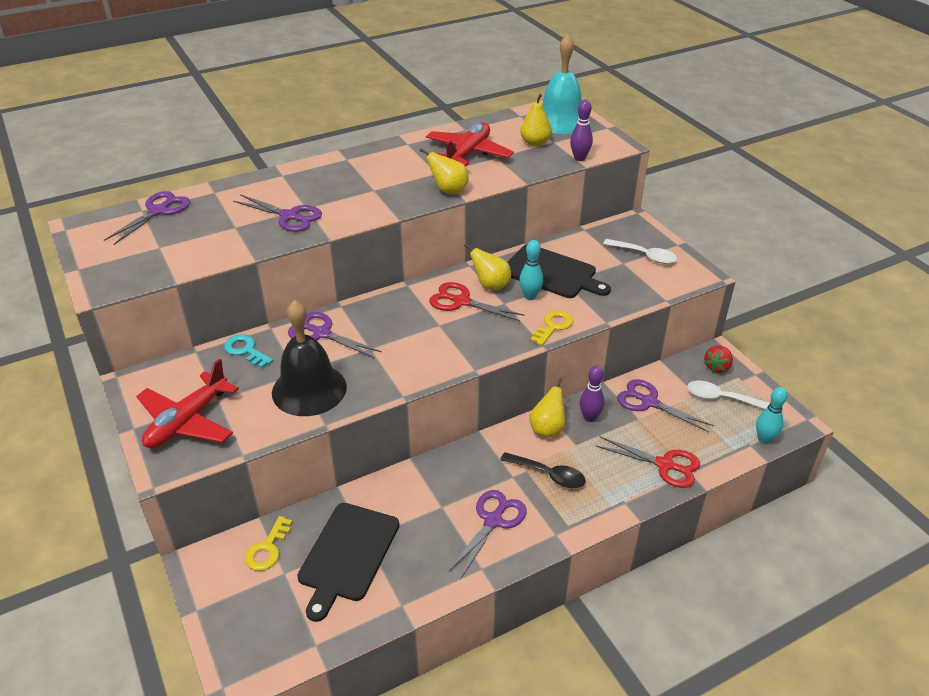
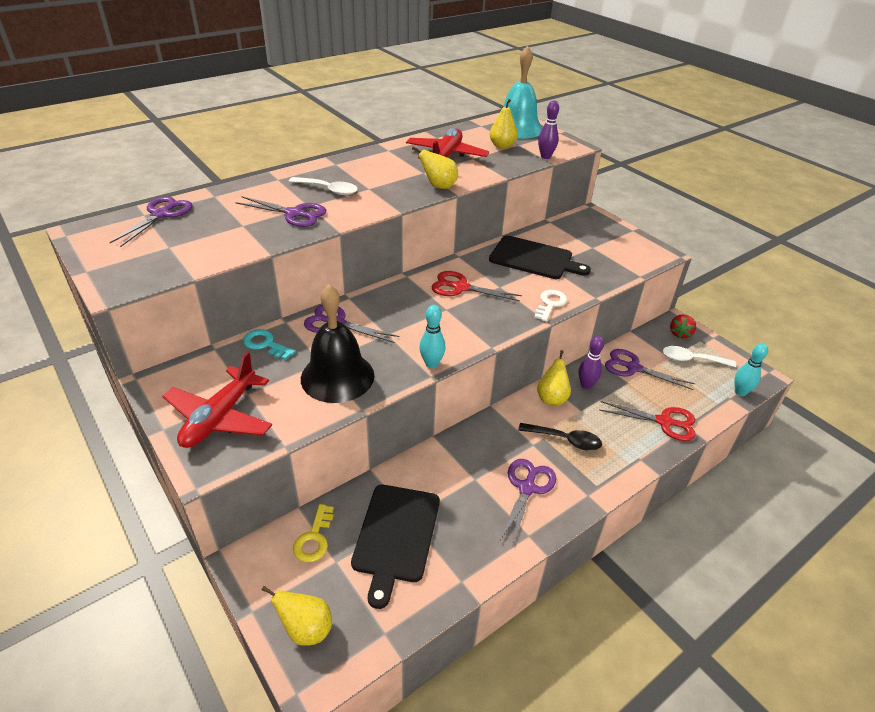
camera: 10 degrees left, 0 degrees up
(491, 285) = (483, 272): yellow pear -> yellow pear (306, 629)
(530, 296) = (521, 279): turquoise bowling pin -> turquoise bowling pin (431, 364)
(553, 326) = (550, 304): yellow key -> white key
(645, 256) = (609, 240): white spoon -> white spoon (328, 190)

